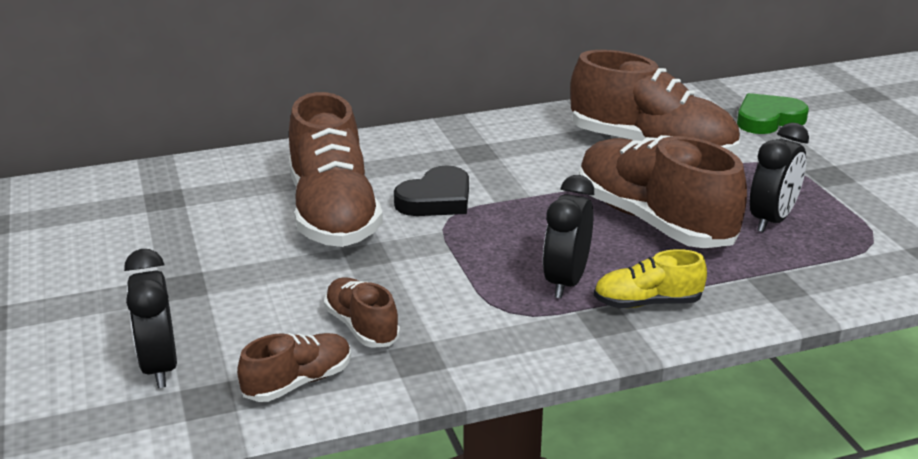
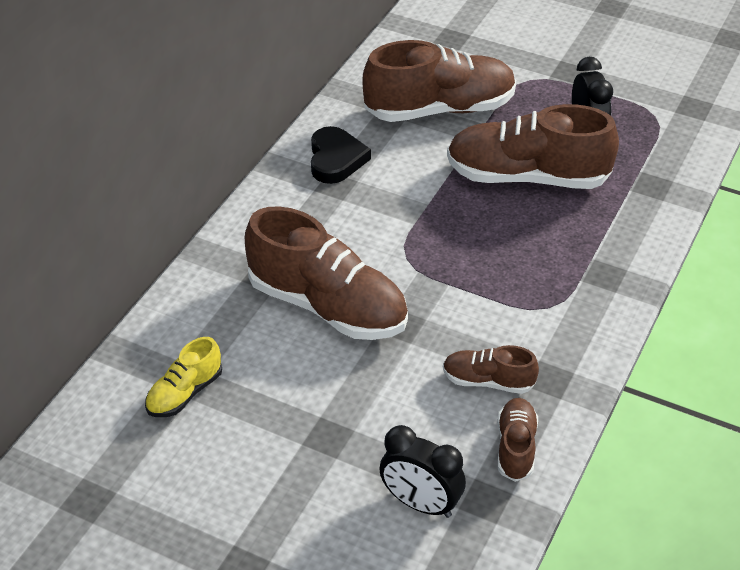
camera: 45 degrees left, 15 degrees up
(436, 199) = (374, 246): black heart -> black heart (336, 159)
(566, 282) = (546, 261): black clock -> none
(647, 303) = (608, 246): yellow shoe -> yellow shoe (185, 393)
(768, 119) = (473, 38): green heart -> none

